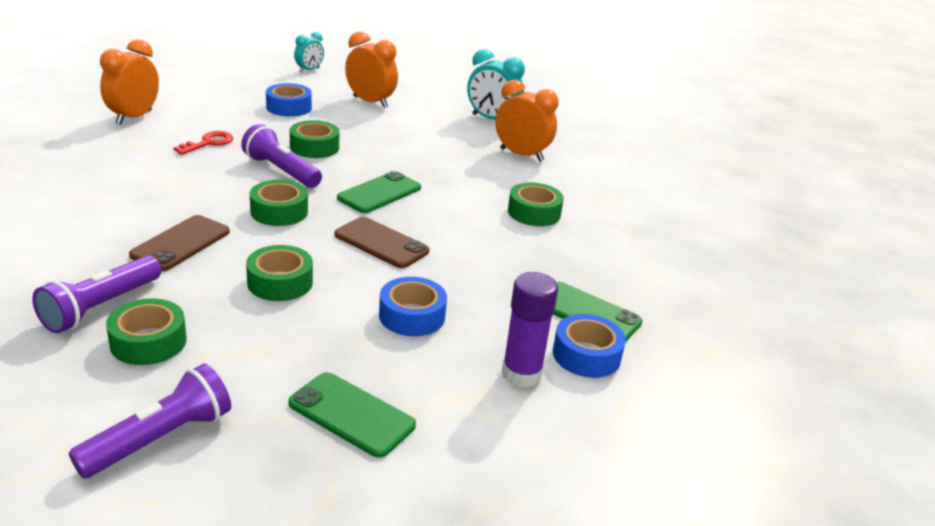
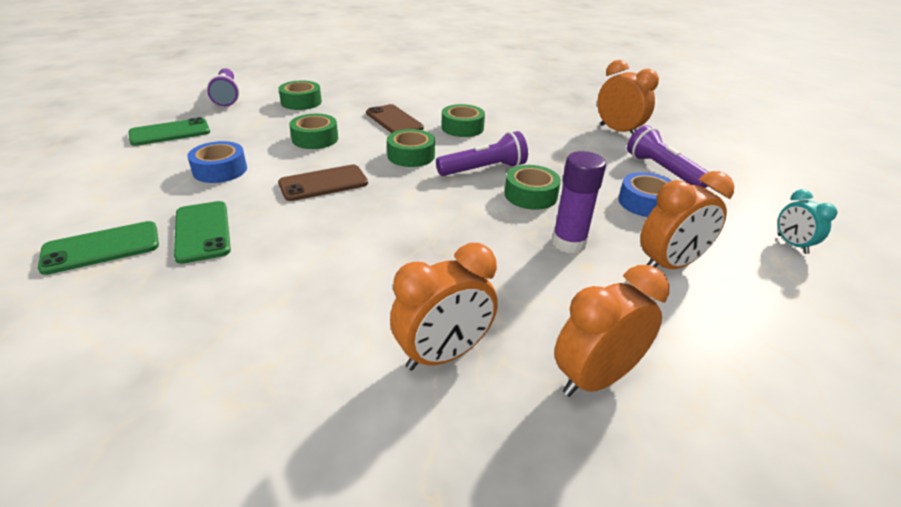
camera: 120 degrees right, 5 degrees up
(100, 307) = (346, 97): purple flashlight -> purple flashlight (662, 170)
(208, 143) = (556, 150): red key -> none
(379, 193) = (409, 205): green phone -> green phone (202, 232)
(492, 119) = (595, 378): turquoise clock -> orange clock
(521, 374) = (104, 189): purple glue stick -> purple glue stick (568, 243)
(534, 213) = (285, 292): green tape -> green tape (462, 128)
(586, 355) = (68, 223): blue tape -> none

